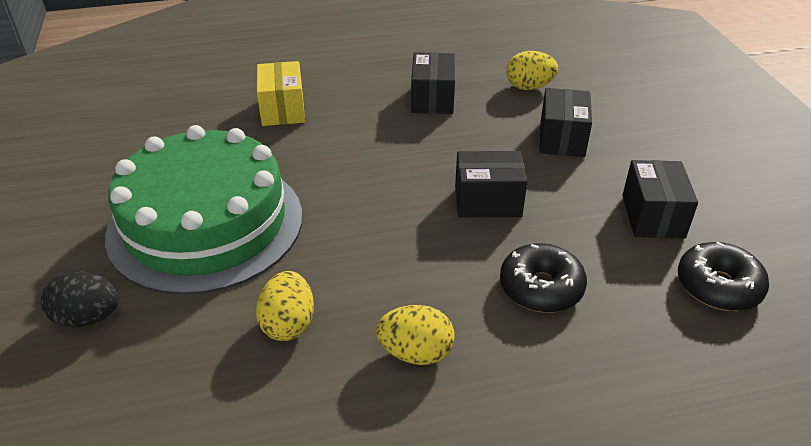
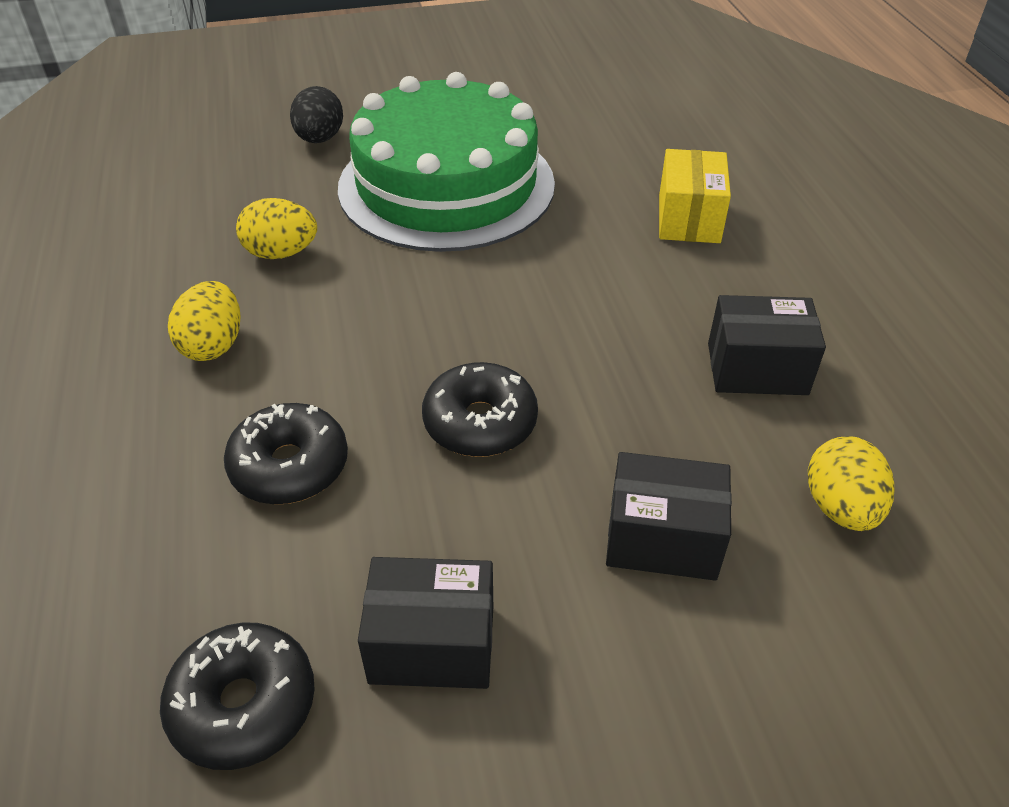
camera: 90 degrees right, 5 degrees up
(282, 109) = (688, 219): yellow box -> yellow box turned 75 degrees counterclockwise
(487, 201) = (480, 422): black box -> black donut

